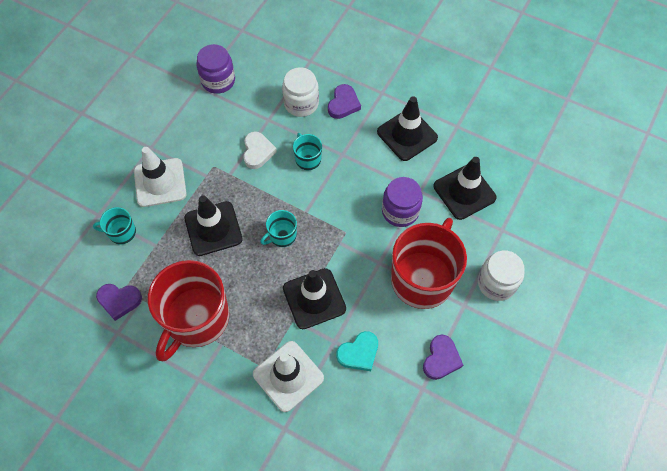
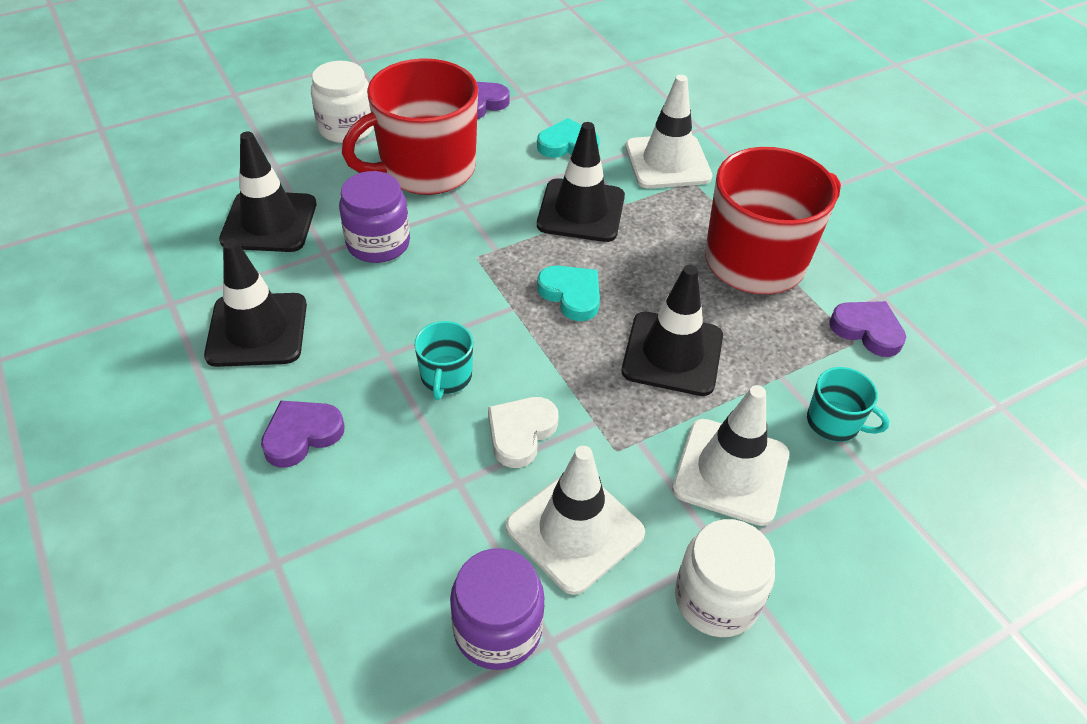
camera: 150 degrees left, 15 degrees down
(211, 126) = (575, 530): none -> white traffic cone
(282, 236) = (571, 295): turquoise mug -> turquoise heart
(301, 103) = (373, 479): white jar -> white jar (716, 599)

